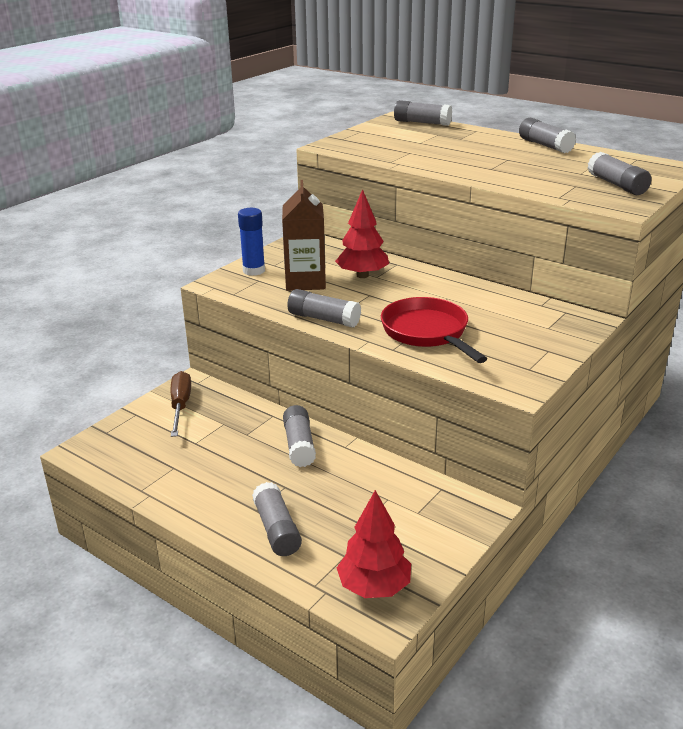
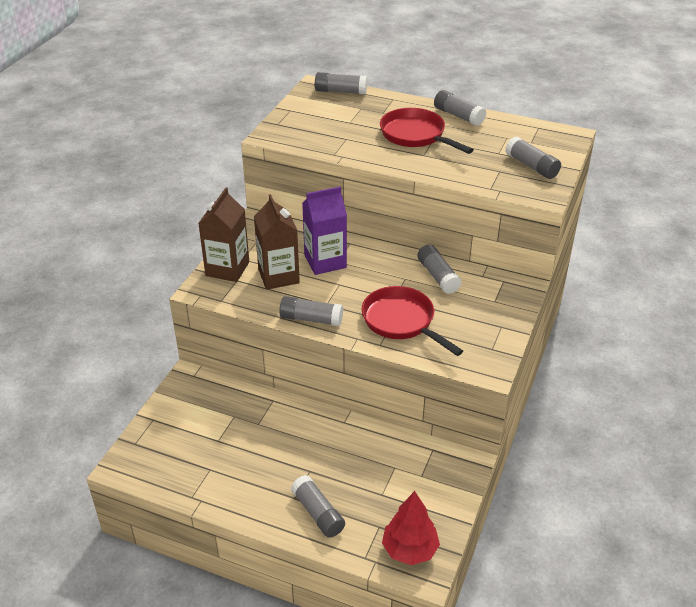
camera: 15 degrees left, 10 degrees up
(180, 406) = (189, 403): brown screwdriver -> none
(254, 270) = (227, 269): blue glue stick -> brown carton
(299, 445) = (306, 427): grey glue stick -> grey glue stick (438, 276)
(362, 275) = (325, 261): red tree -> purple carton
(489, 155) = (416, 135): none -> red pan

